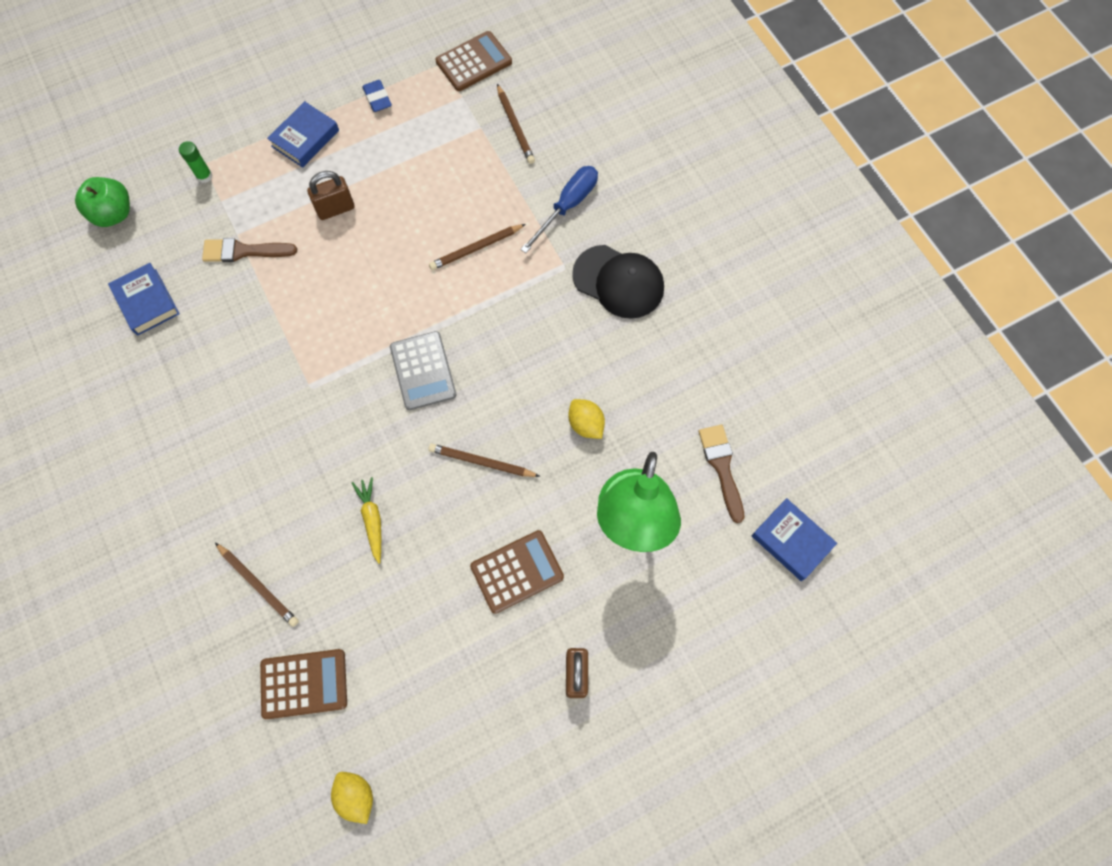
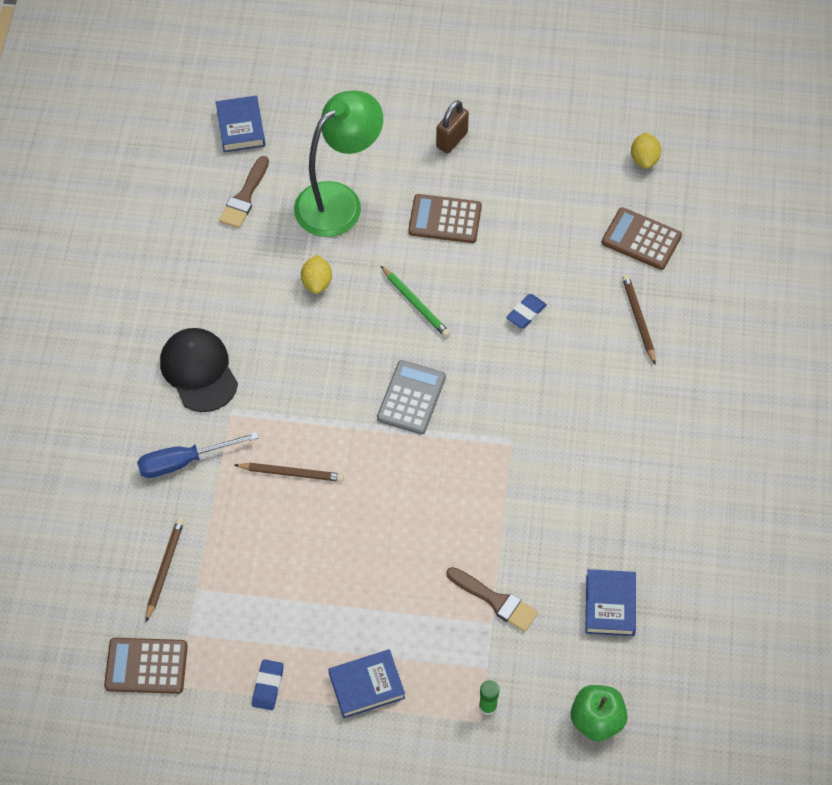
camera: 145 degrees left, 10 degrees down
(335, 209) = (387, 590): brown padlock -> none
(372, 520) = (526, 313): yellow carrot -> blue eraser
(481, 462) = (415, 304): brown pencil -> green pencil

